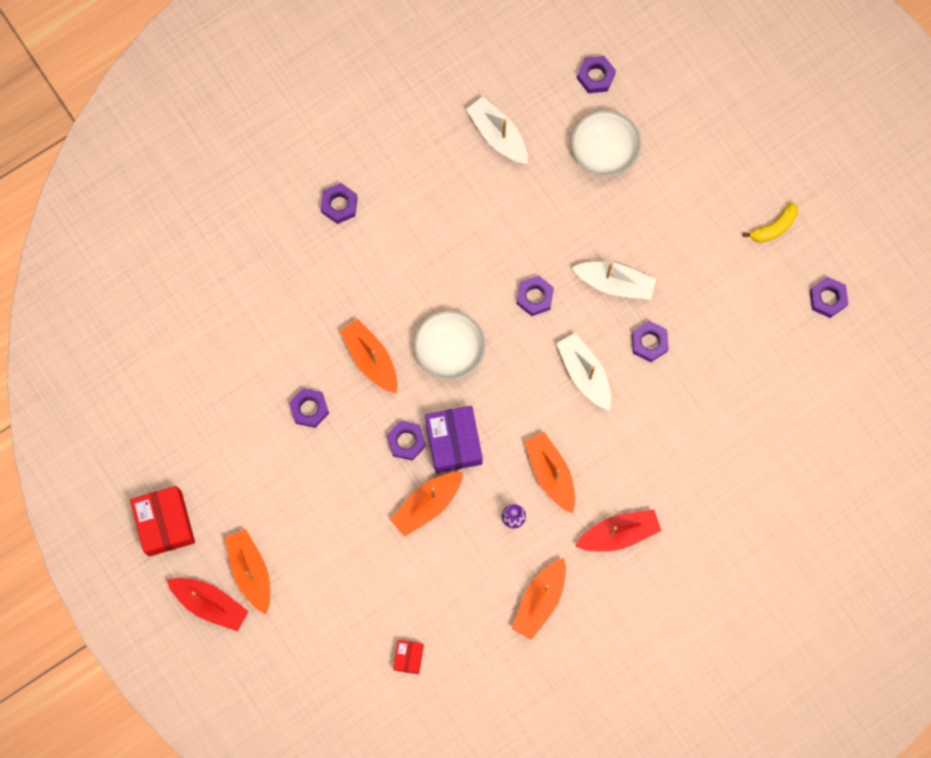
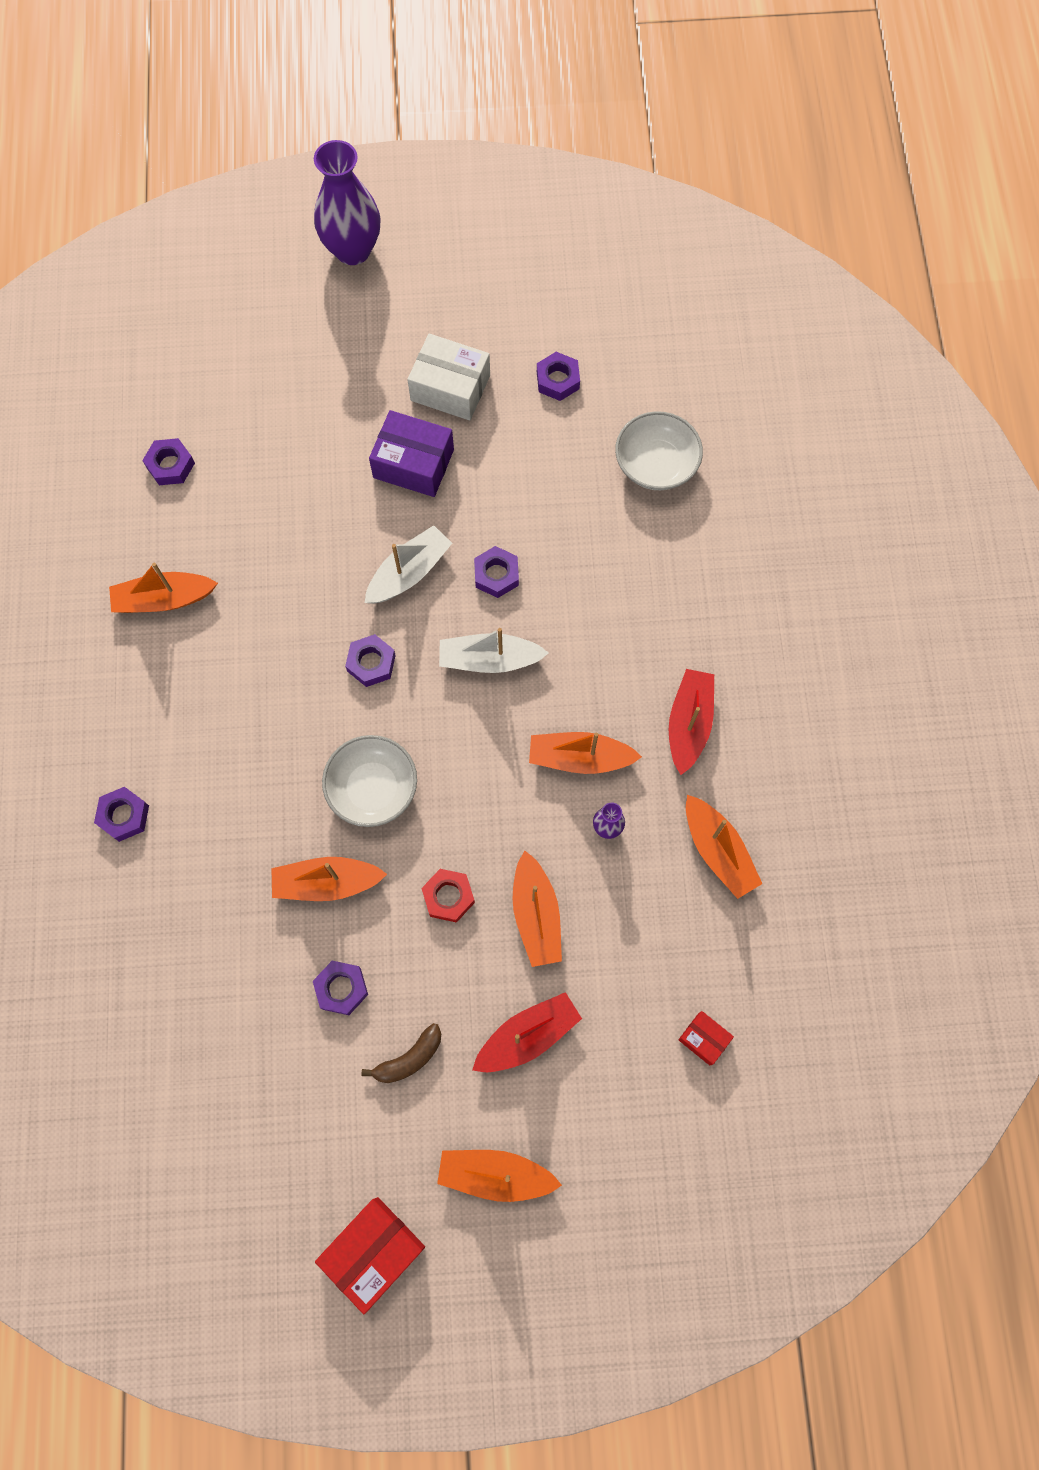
camera: 60 degrees left, 5 degrees down
(165, 523) = (373, 1252): red box -> red box turned 60 degrees counterclockwise
(210, 604) = (507, 1250): red boat -> red boat (528, 1036)
(290, 477) = (409, 1058): none -> brown banana
(406, 441) = (448, 896): purple nut -> red nut
(453, 442) = (481, 844): purple box -> purple box (413, 464)
(498, 135) = (164, 599): white boat -> orange boat
(604, 150) = (257, 502): white bowl -> white bowl (656, 464)
(773, 227) = (450, 388): yellow banana -> white box
(842, 93) = (353, 250): none -> purple vase

